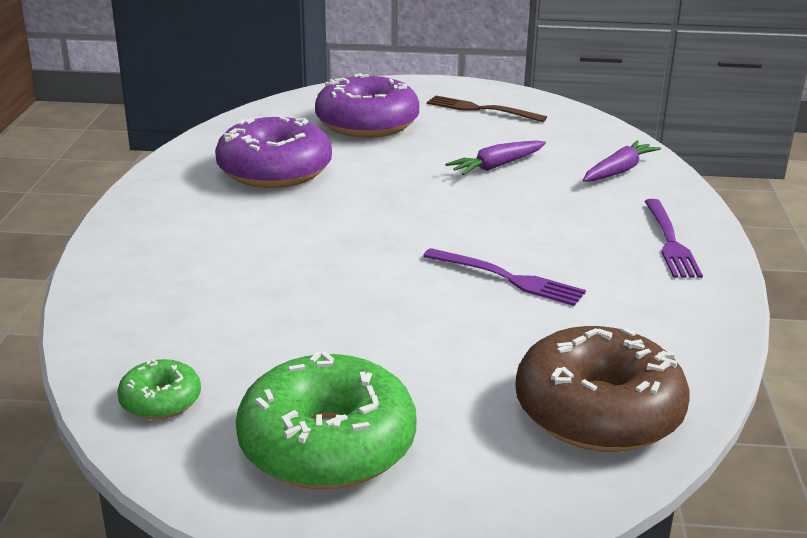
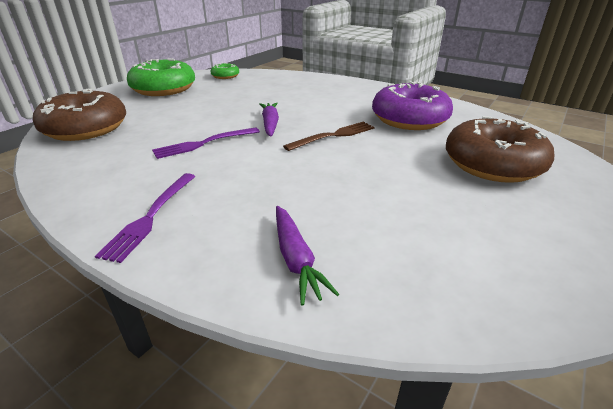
camera: 120 degrees right, 5 degrees up
(367, 124) = (492, 164): purple donut -> brown donut
(480, 109) = (529, 236): brown fork -> brown fork (334, 135)
(496, 166) = (362, 193): purple carrot -> purple carrot (270, 124)
(670, 242) = (150, 217): purple fork -> purple fork turned 105 degrees counterclockwise

